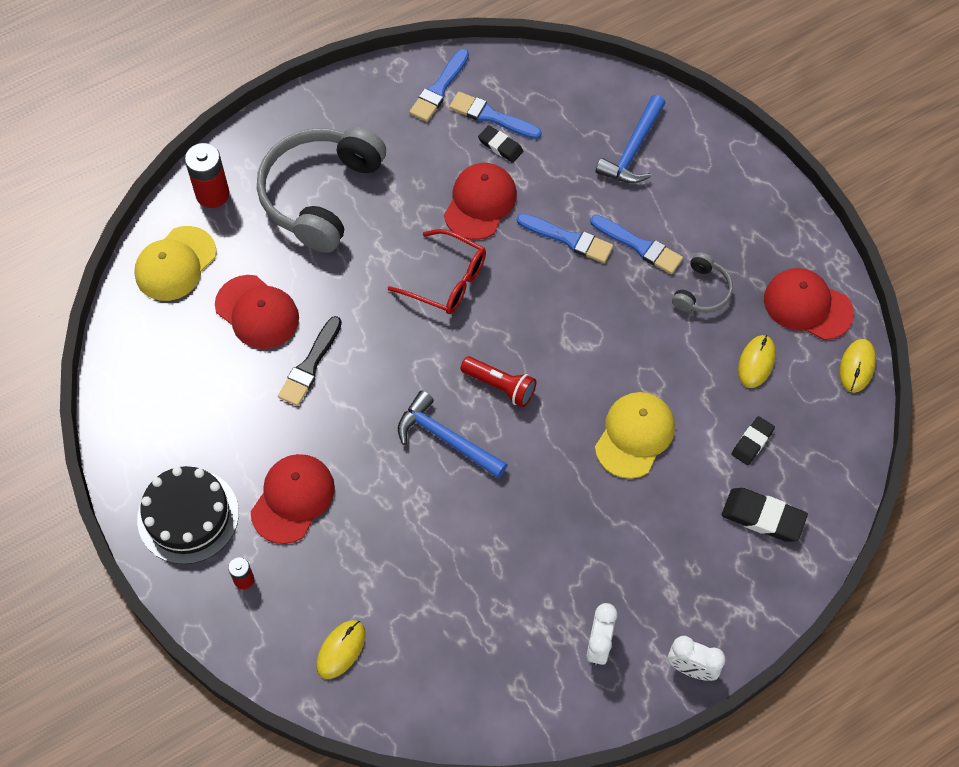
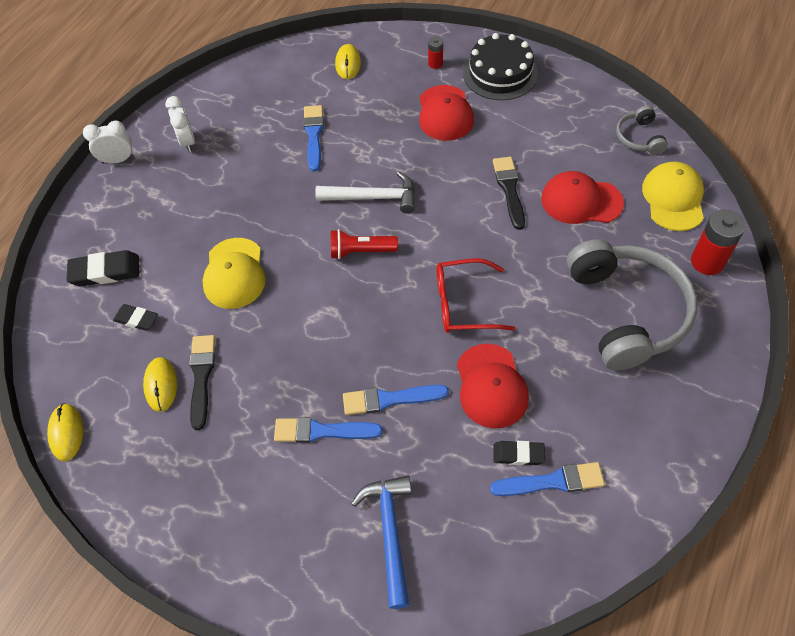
camera: 150 degrees right, 5 degrees down
(439, 89) = (626, 480): blue brush -> blue brush (314, 135)
(446, 439) = (373, 197): blue hammer -> white hammer
(702, 291) = (240, 421): grey headphones -> grey headphones (639, 138)
(716, 349) = (201, 376): none -> black brush
(752, 442) = (136, 319): black eraser -> black eraser turned 75 degrees counterclockwise
(807, 305) = (134, 465): red cap -> none

